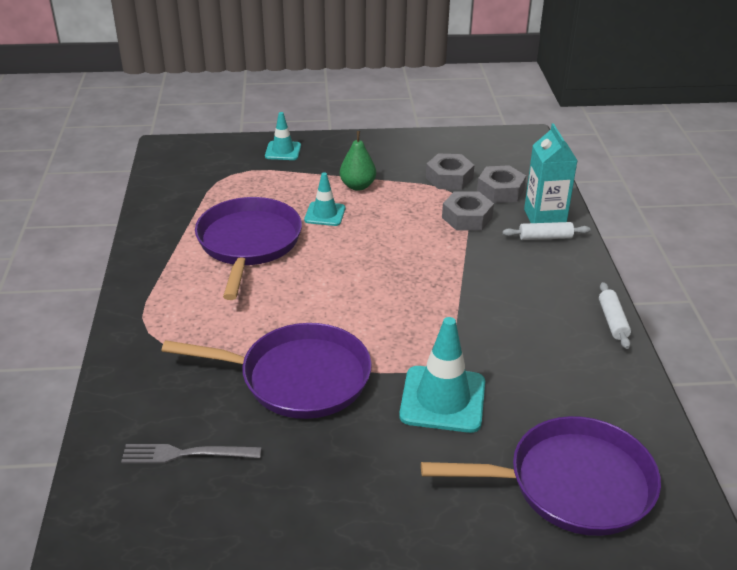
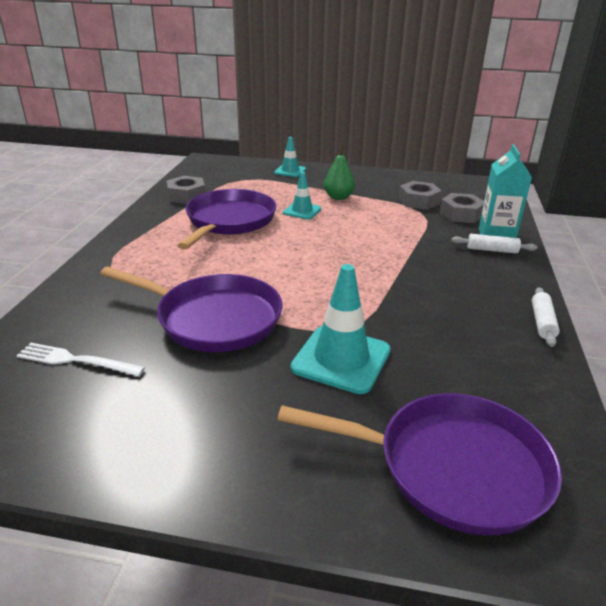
camera: 15 degrees right, 5 degrees down
(186, 454) = (76, 360): grey fork -> white fork
(467, 218) = (423, 228): grey nut -> grey nut (186, 196)

